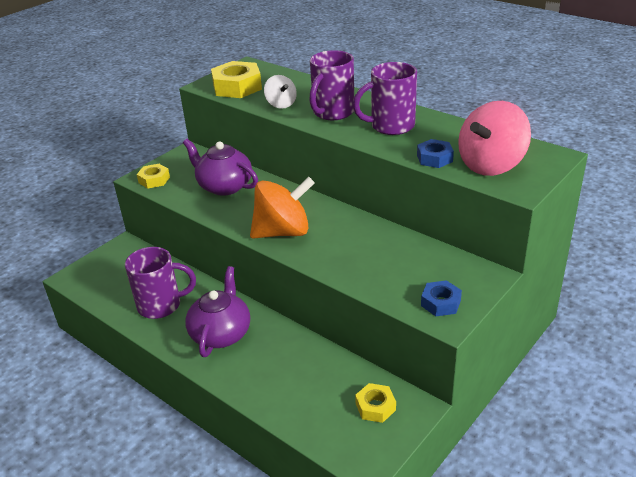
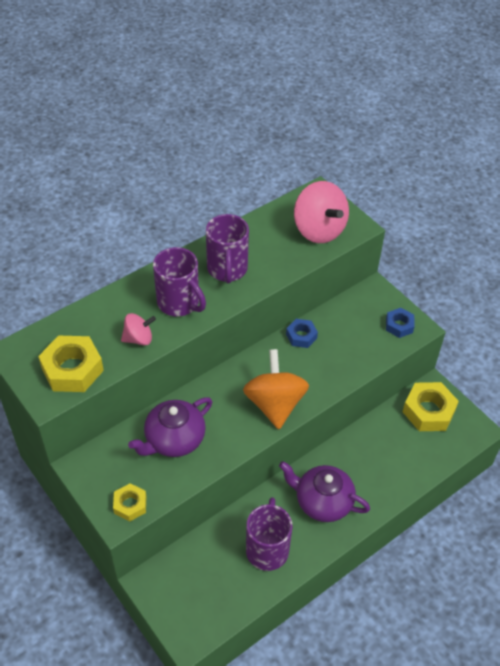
camera: 80 degrees left, 15 degrees up
(281, 104) = (139, 339): white spinning top -> pink spinning top
(375, 407) = (428, 411): yellow nut -> yellow nut, size x1.74
(434, 158) = (295, 258): blue nut -> blue nut (301, 336)

